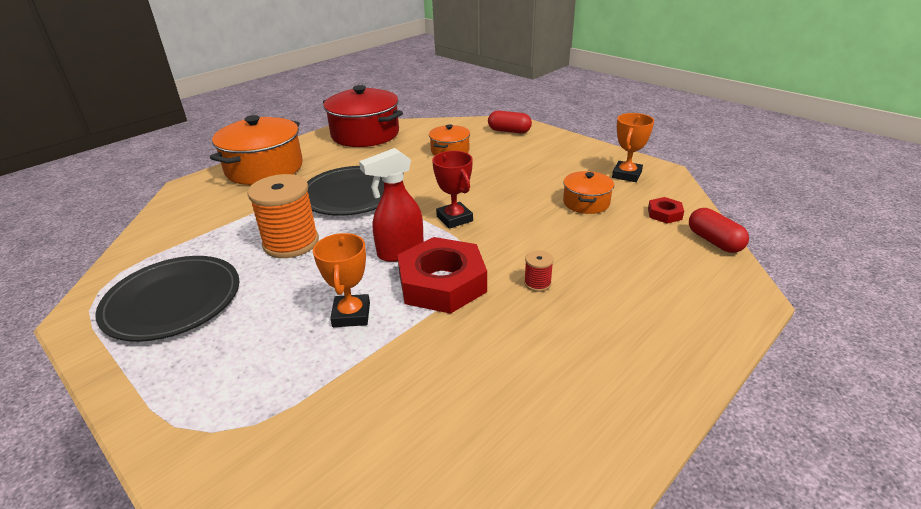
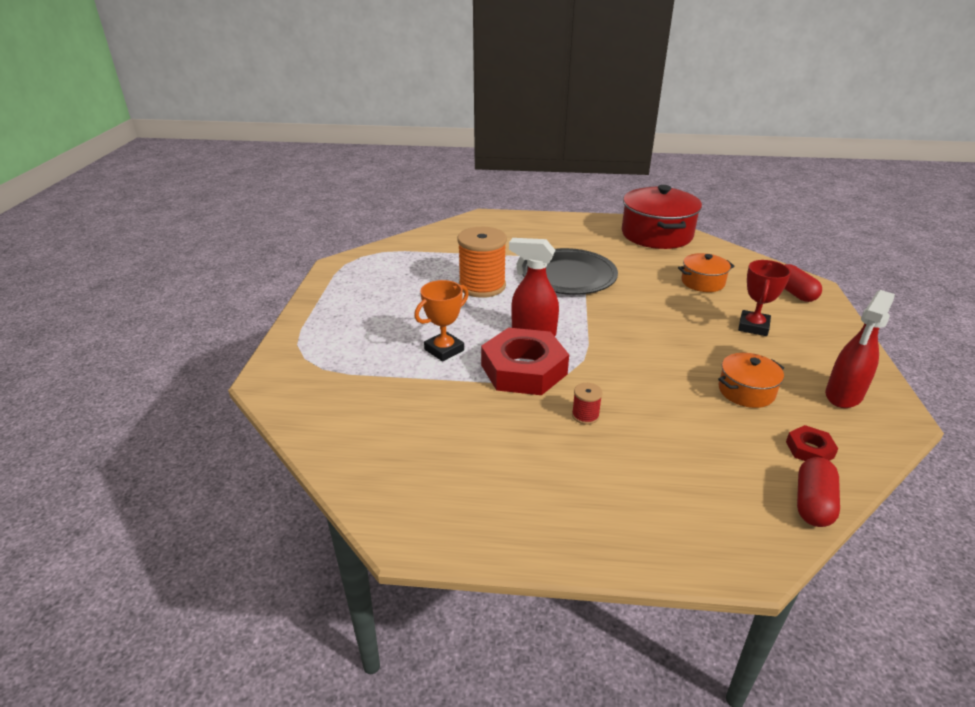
camera: 50 degrees right, 0 degrees up
(173, 301) = (380, 283): black plate -> none
(264, 168) = (544, 227): orange pot -> none
(454, 218) = (609, 334): red trophy -> red trophy (753, 327)
(626, 175) = (843, 396): orange trophy -> red spray bottle

